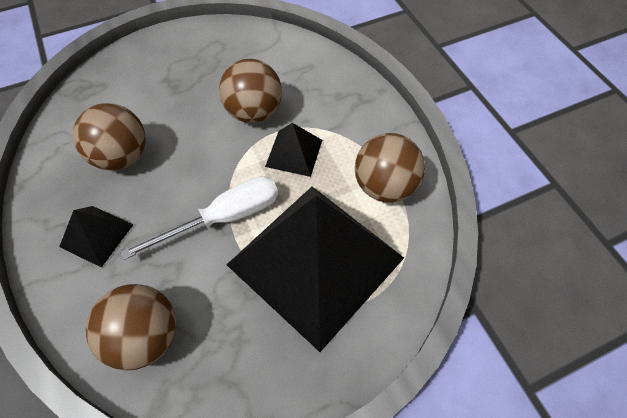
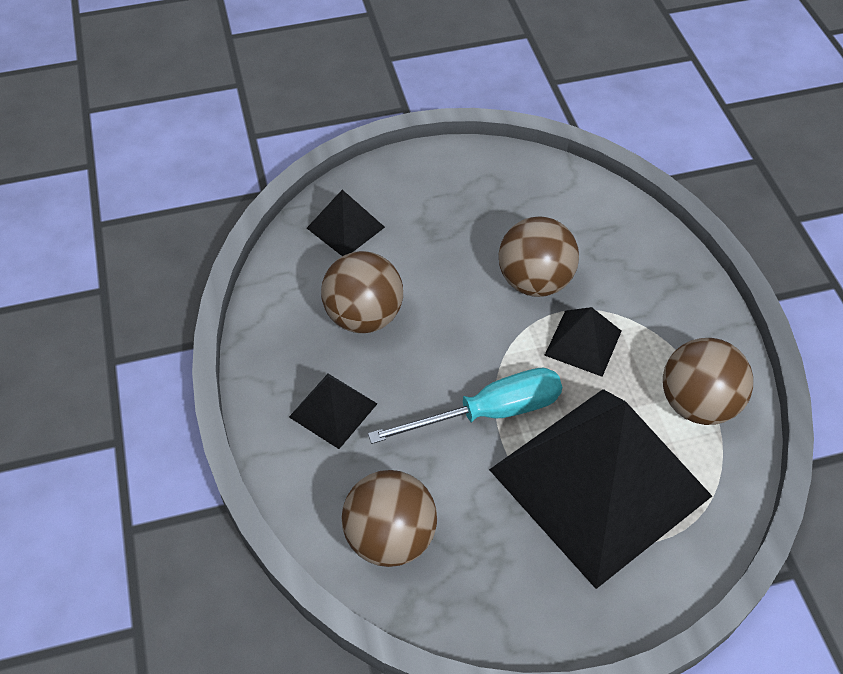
camera: 10 degrees right, 5 degrees down
(107, 92) = (345, 227): none -> black pyramid
(223, 218) = (488, 413): white screwdriver -> turquoise screwdriver

